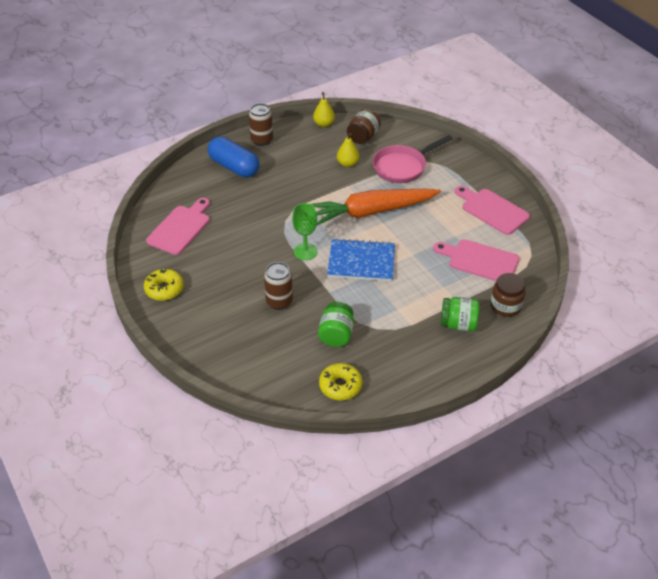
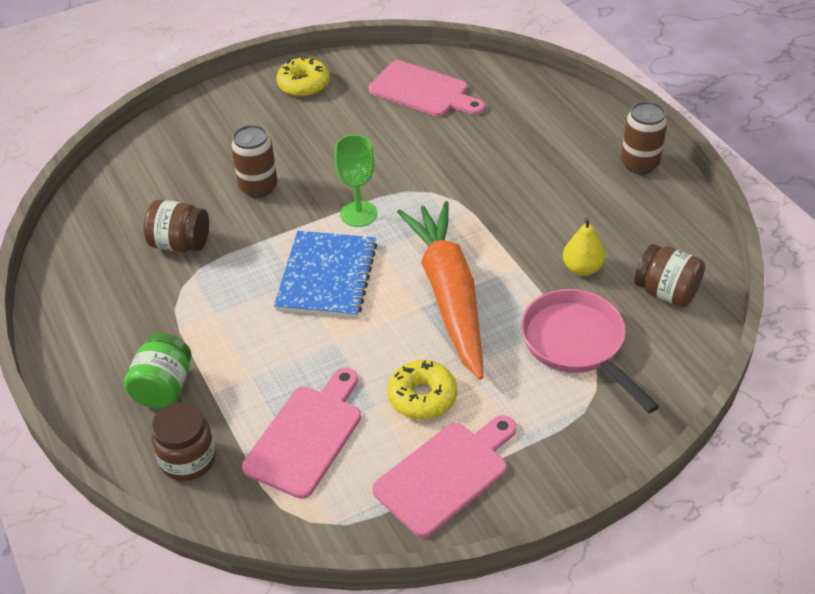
camera: 95 degrees right, 0 degrees up
(234, 167) = (565, 136): blue capsule -> none
(324, 124) = (699, 240): yellow pear -> none
(336, 335) = (180, 244): green jar -> brown jar
(340, 386) = (87, 246): yellow donut -> yellow donut (422, 397)

